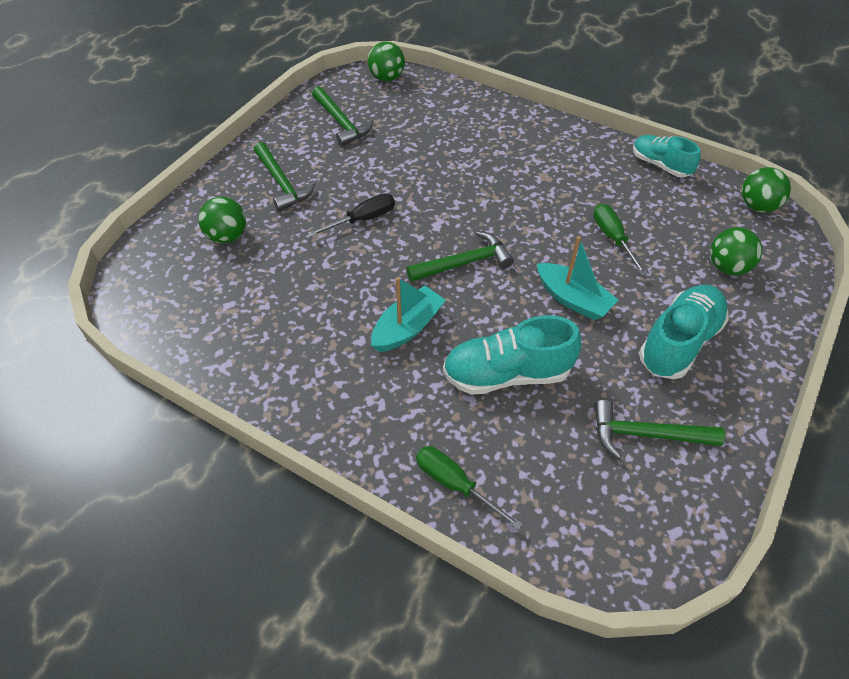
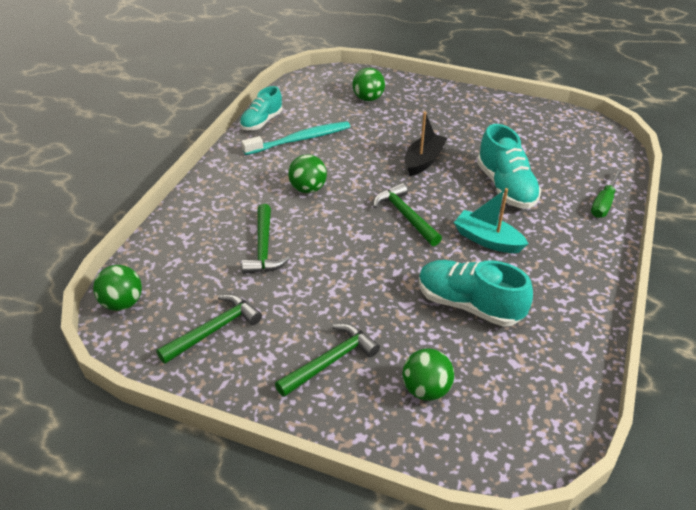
camera: 100 degrees left, 10 degrees down
(363, 219) = (370, 286): black screwdriver -> none
(573, 299) = (423, 161): turquoise boat -> black boat
(612, 238) = (353, 144): green screwdriver -> none
(622, 193) = (300, 139): none -> turquoise toothbrush
(646, 435) = (521, 132): green hammer -> green hammer (264, 248)
(679, 342) = (443, 119): turquoise shoe -> turquoise shoe (468, 305)
(757, 206) = (302, 84): green ball -> green ball (308, 189)

